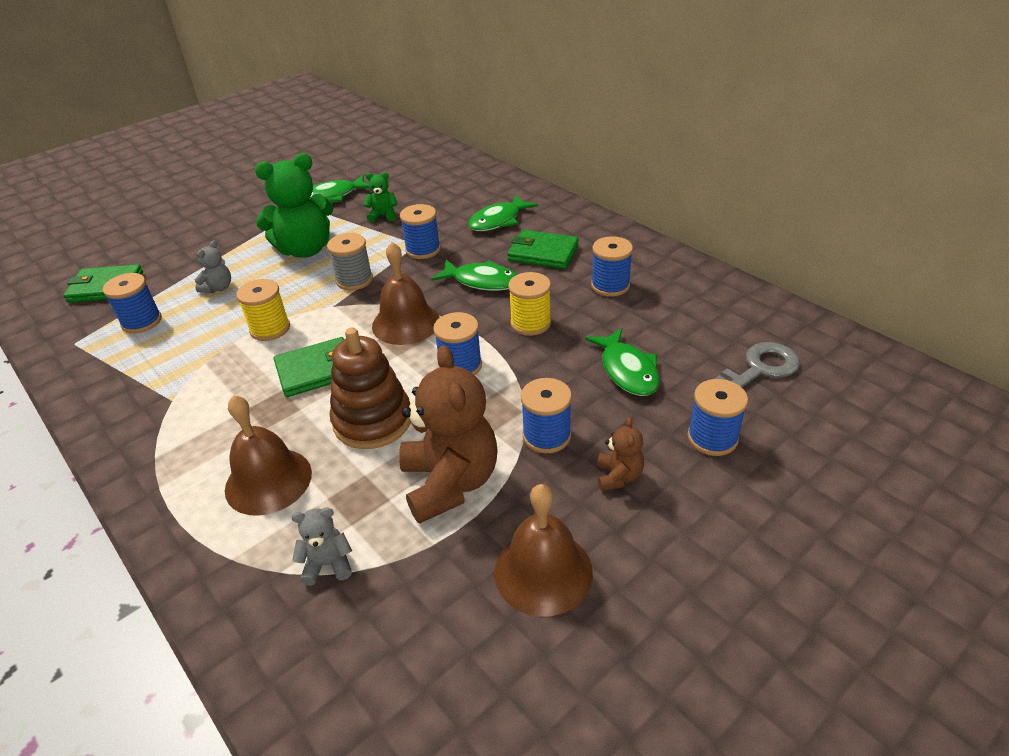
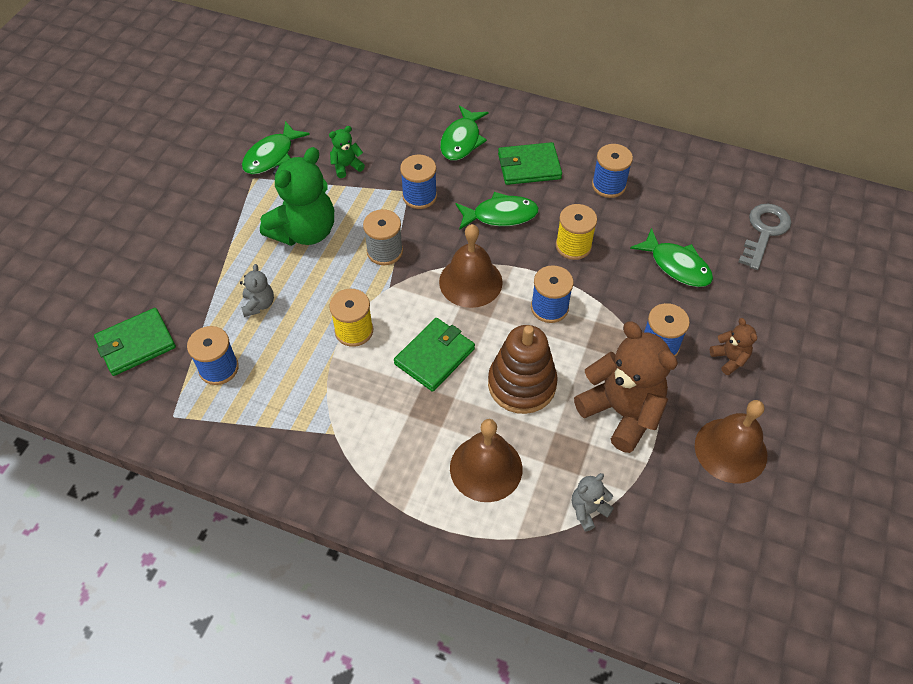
camera: 30 degrees left, 15 degrees up
(712, 438) = (769, 303): blue spool -> none

